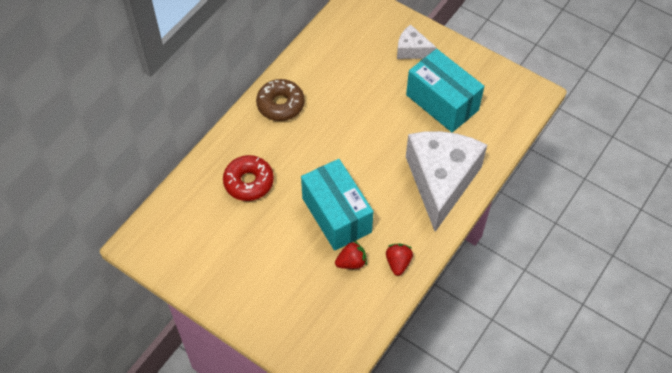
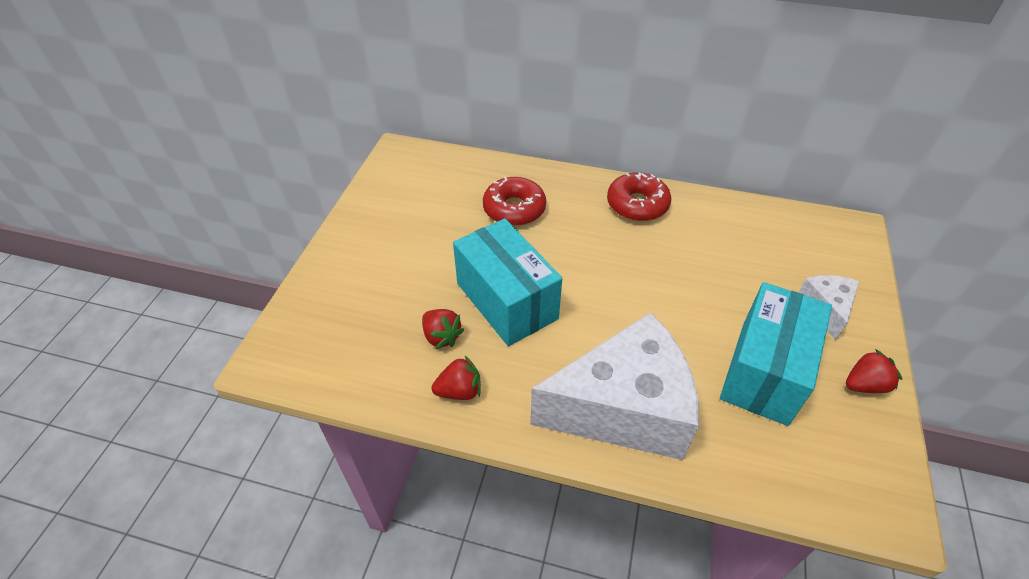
camera: 70 degrees right, 10 degrees down
(280, 104) = (637, 204): brown donut -> red donut
(336, 215) = (506, 301): turquoise box -> turquoise box turned 75 degrees counterclockwise
(467, 62) = (864, 385): none -> red strawberry

